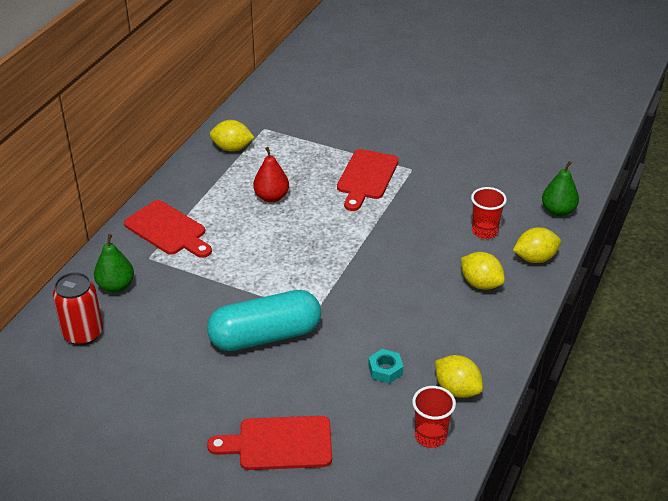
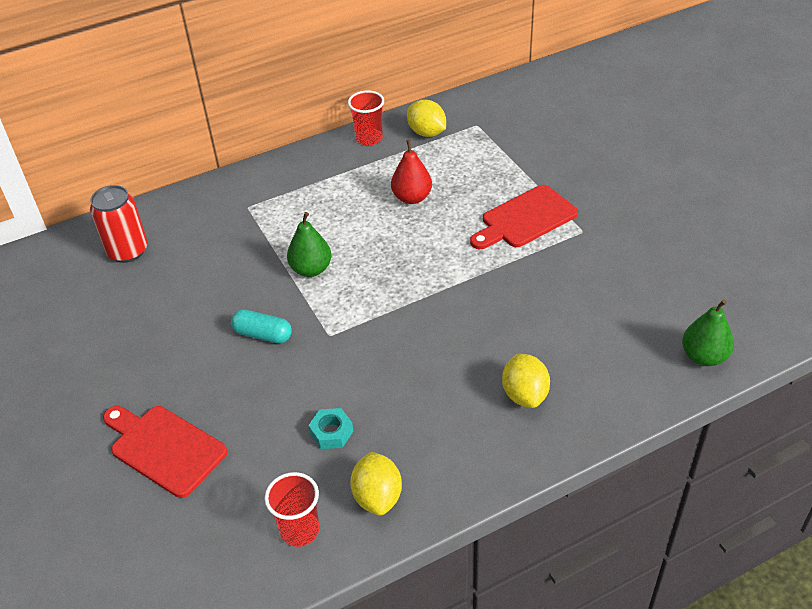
camera: 40 degrees right, 5 degrees up
(116, 286) = (195, 220): green pear -> green pear (311, 269)
(168, 230) = (289, 188): red cutting board -> none
(265, 336) = (263, 334): turquoise capsule -> turquoise capsule, size x0.49
(484, 231) = (590, 338): red cup -> red cup (369, 138)
(535, 258) = (617, 398): yellow lemon -> none

